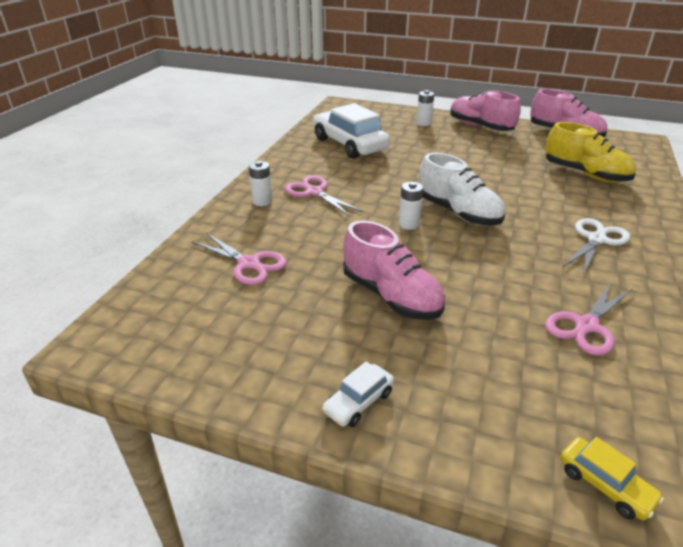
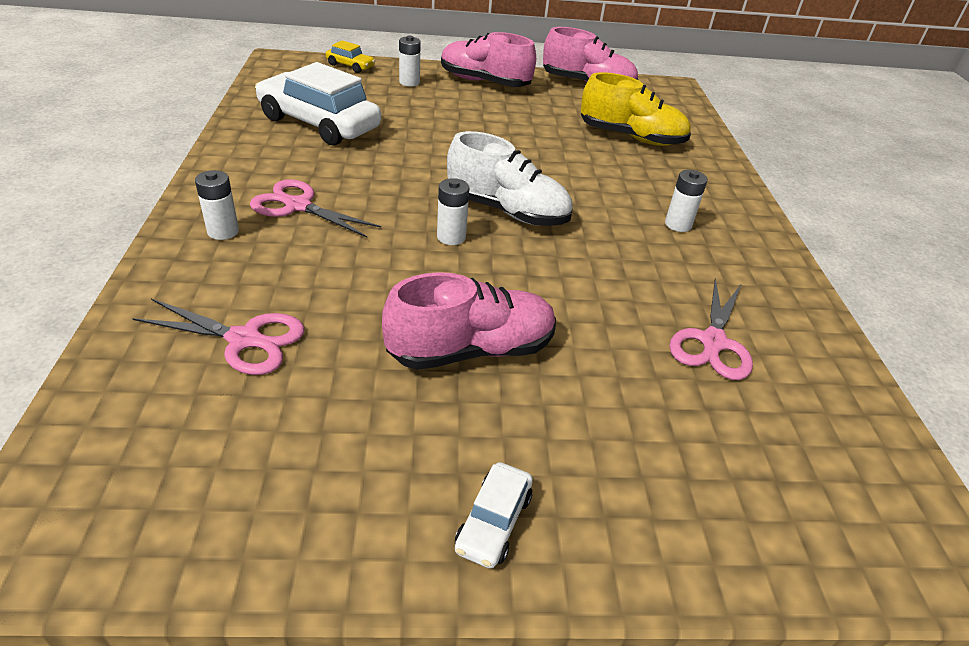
camera: 25 degrees left, 5 degrees up
(391, 296) = (471, 350): pink shoe -> pink shoe turned 45 degrees counterclockwise
(596, 239) = (678, 224): white scissors -> white battery
(605, 485) = (813, 547): yellow car -> yellow car (350, 66)

